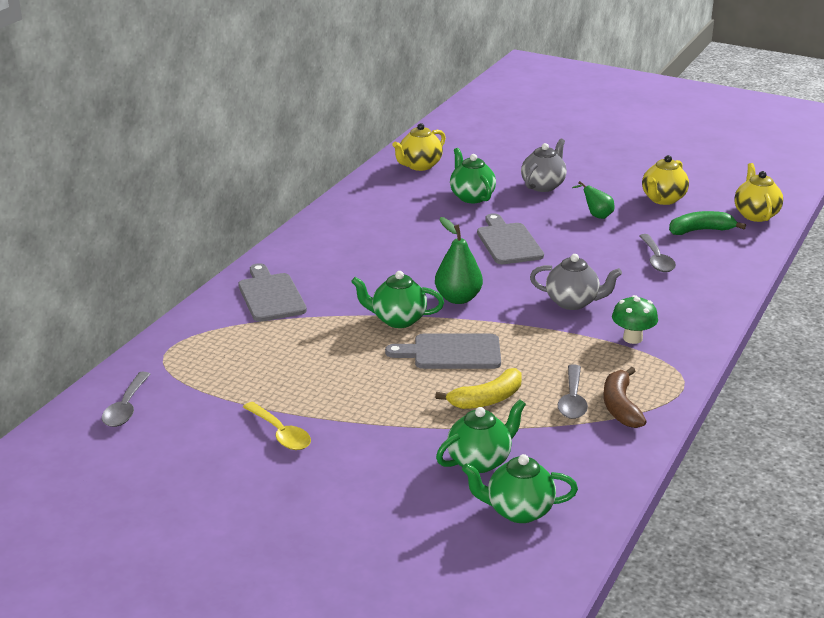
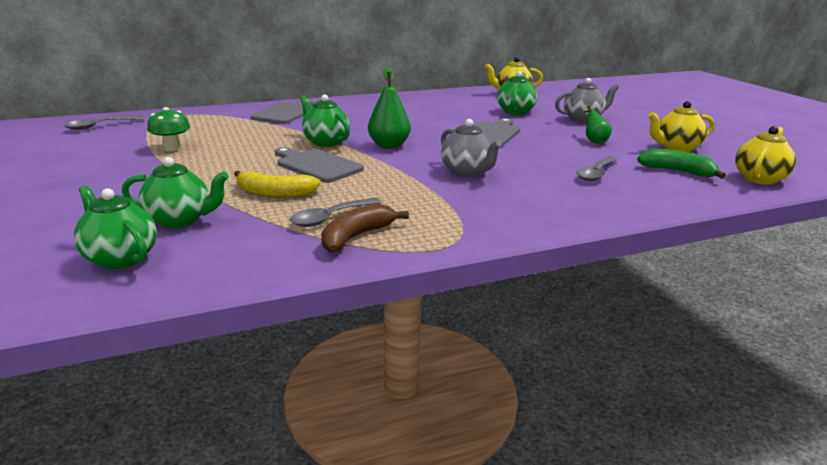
camera: 40 degrees right, 5 degrees down
(280, 433) = (125, 161): yellow spoon -> none
(632, 338) = (468, 205): green mushroom -> green mushroom (172, 148)

